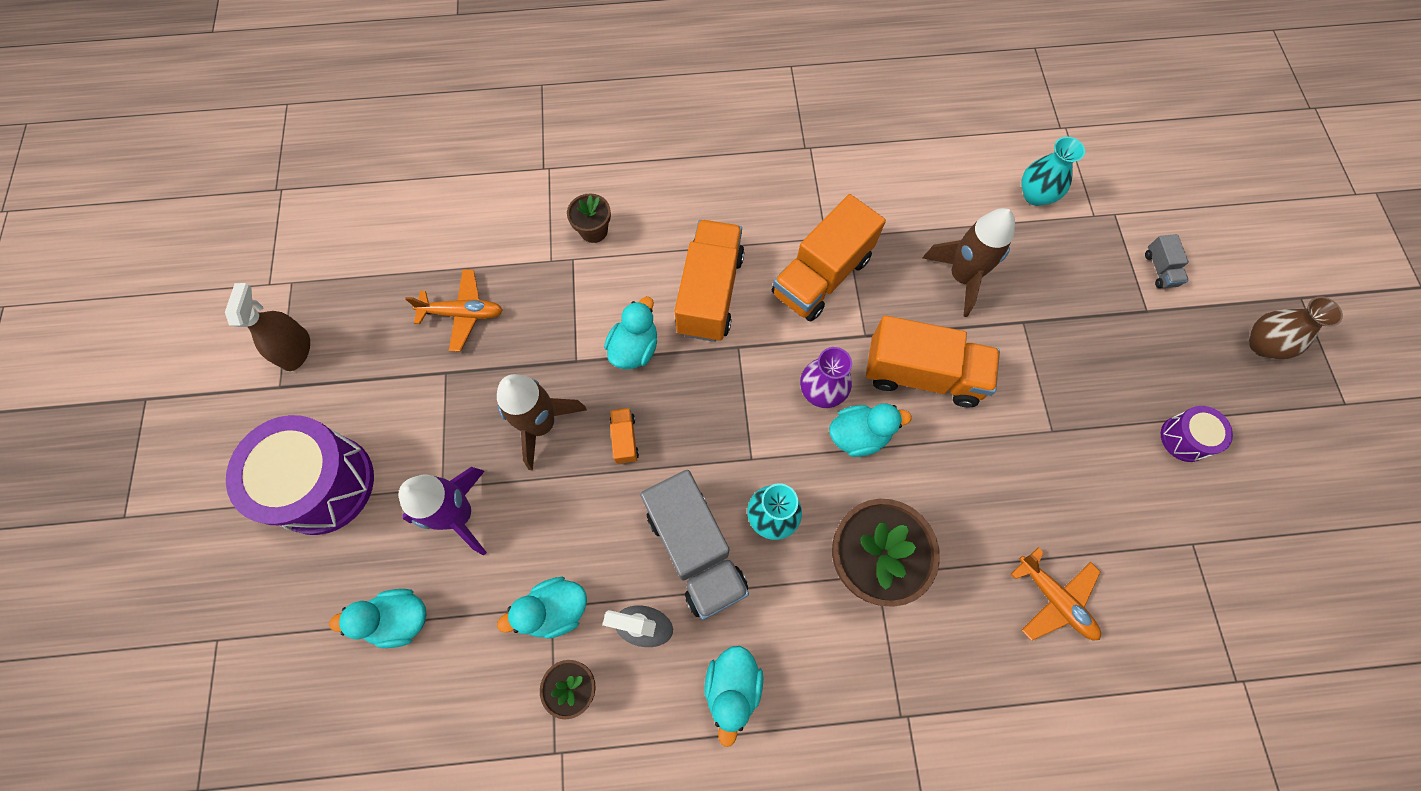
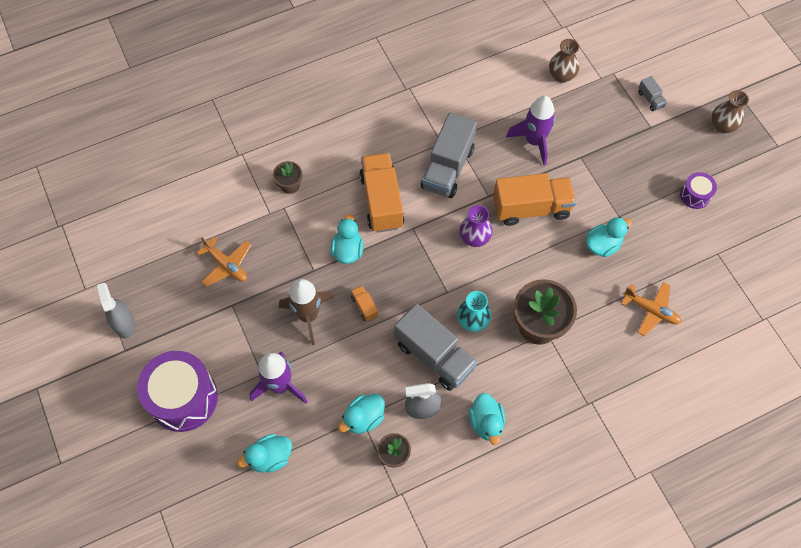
camera: 20 degrees left, 5 degrees down
(295, 349) = (124, 324): brown spray bottle -> grey spray bottle
(463, 313) = (226, 265): orange plane -> orange plane turned 60 degrees clockwise
(821, 276) = (447, 168): orange truck -> grey truck
(859, 435) = (506, 257): turquoise duck -> turquoise duck (602, 245)
(962, 277) = (534, 141): brown rocket -> purple rocket
(1035, 195) = (561, 76): turquoise vase -> brown vase

